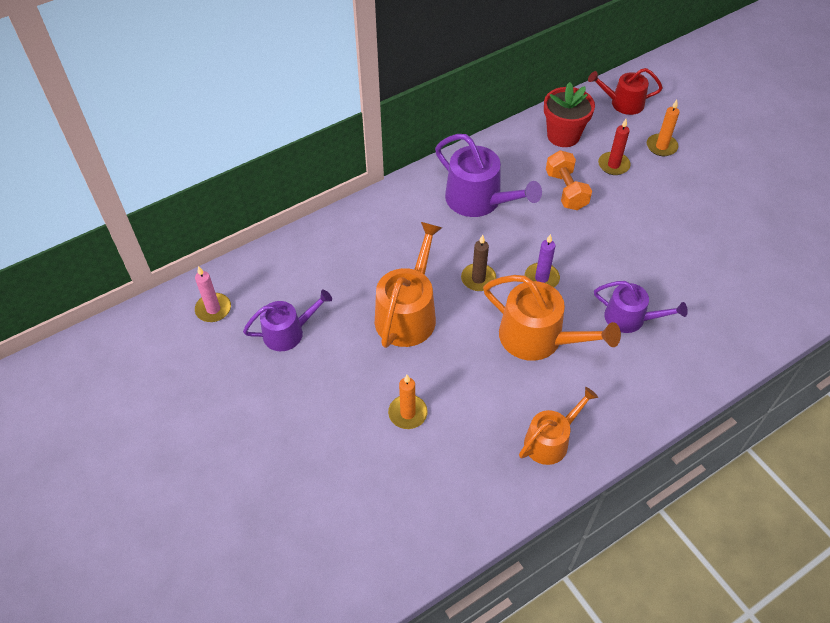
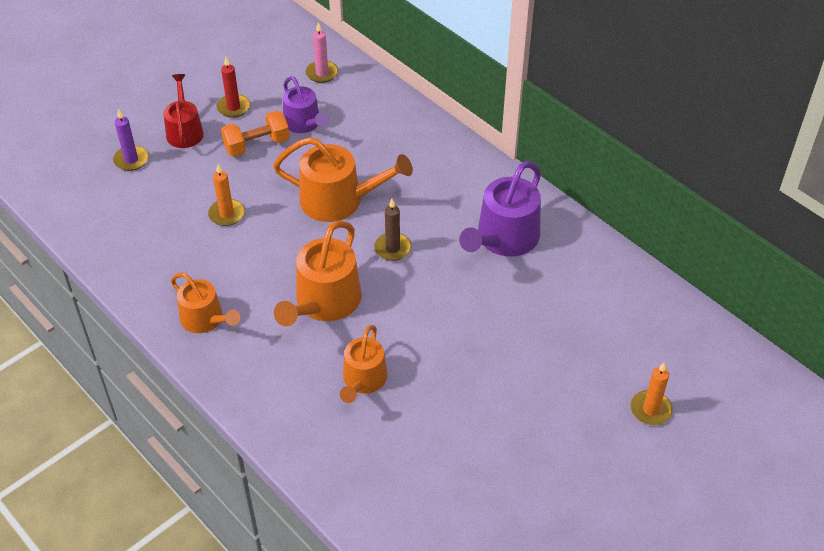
camera: 80 degrees right, 5 degrees down
(541, 278) = (404, 300): purple candle -> purple candle (131, 160)
(563, 136) = (634, 307): red flower pot -> none
(566, 190) = (541, 314): orange dumbbell -> orange dumbbell (257, 145)
(613, 165) = (599, 359): red candle -> red candle (233, 107)
(623, 103) = (719, 366): red watering can -> red watering can (184, 131)
(630, 318) = (363, 380): purple watering can -> orange watering can

